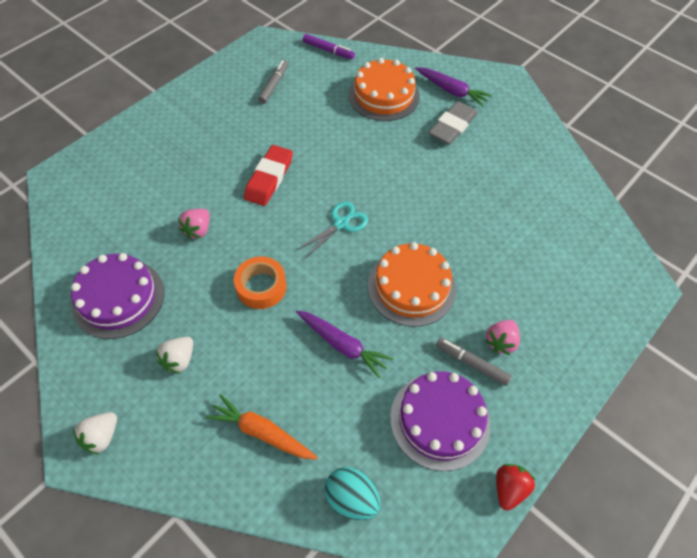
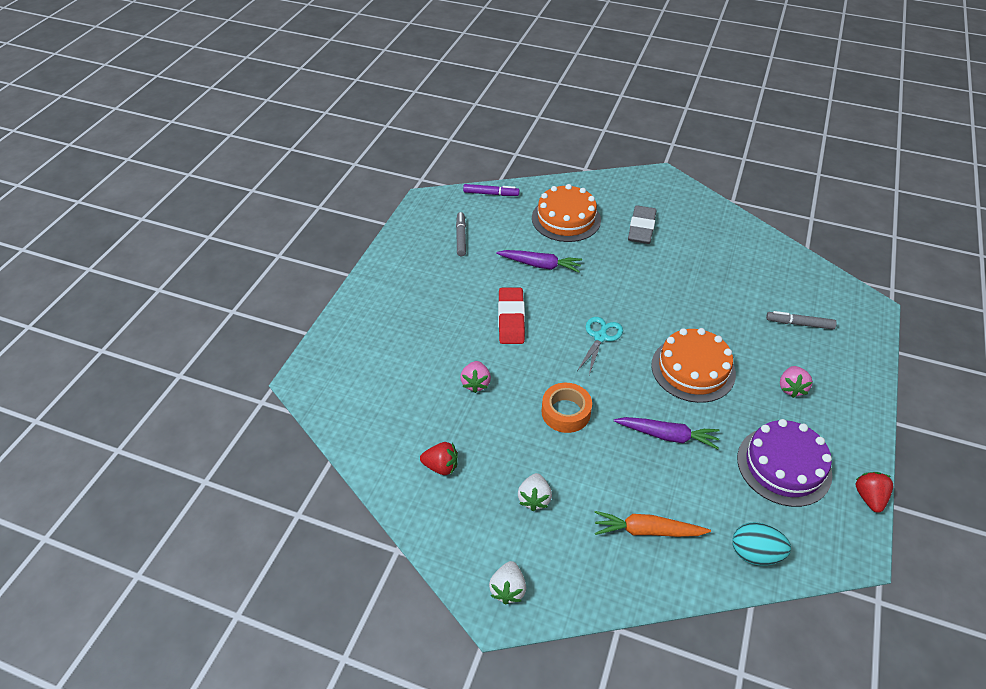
camera: 20 degrees left, 10 degrees down
(118, 298) = (441, 466): purple cake -> red strawberry
(451, 91) = (622, 199): purple carrot -> purple carrot (540, 265)
(472, 363) = (780, 413): grey marker -> grey marker (799, 324)

